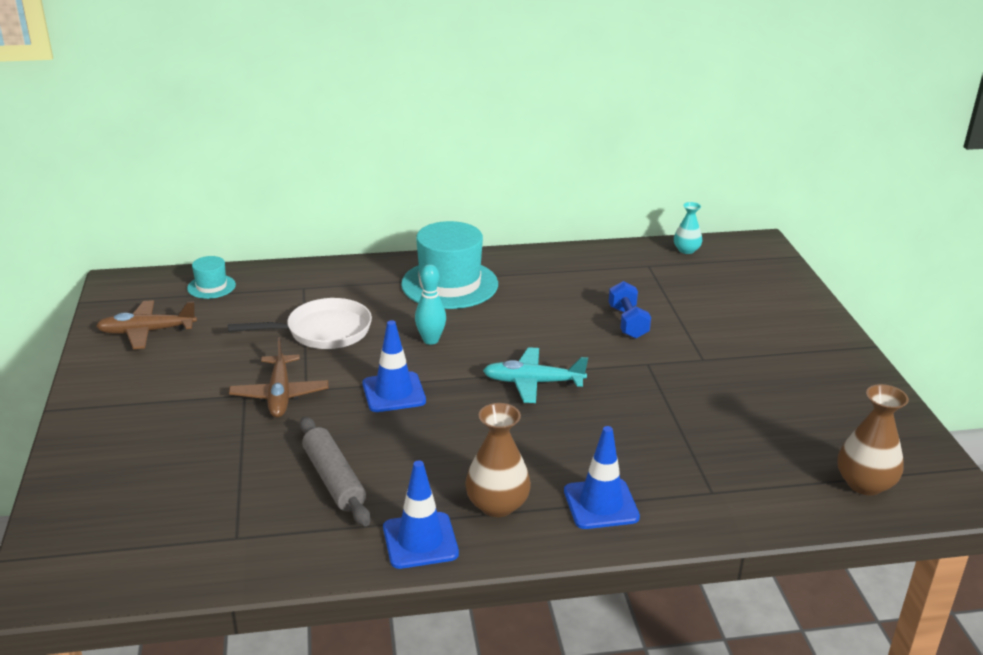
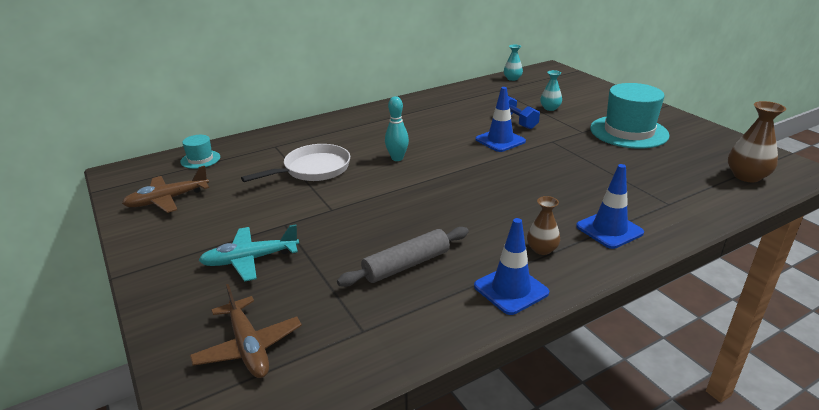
camera: 20 degrees left, 0 degrees up
(280, 394) = (313, 217): brown plane -> brown plane (248, 347)
(334, 480) = (406, 265): grey rolling pin -> grey rolling pin turned 75 degrees counterclockwise
(394, 392) = (400, 196): blue traffic cone -> blue traffic cone (500, 140)
(449, 284) = (380, 124): turquoise hat -> turquoise hat (628, 132)
(497, 505) = (542, 249): brown vase -> brown vase, size x0.63
(533, 382) = (491, 168): turquoise plane -> turquoise plane (250, 260)
(694, 311) = (550, 108): none -> turquoise vase

